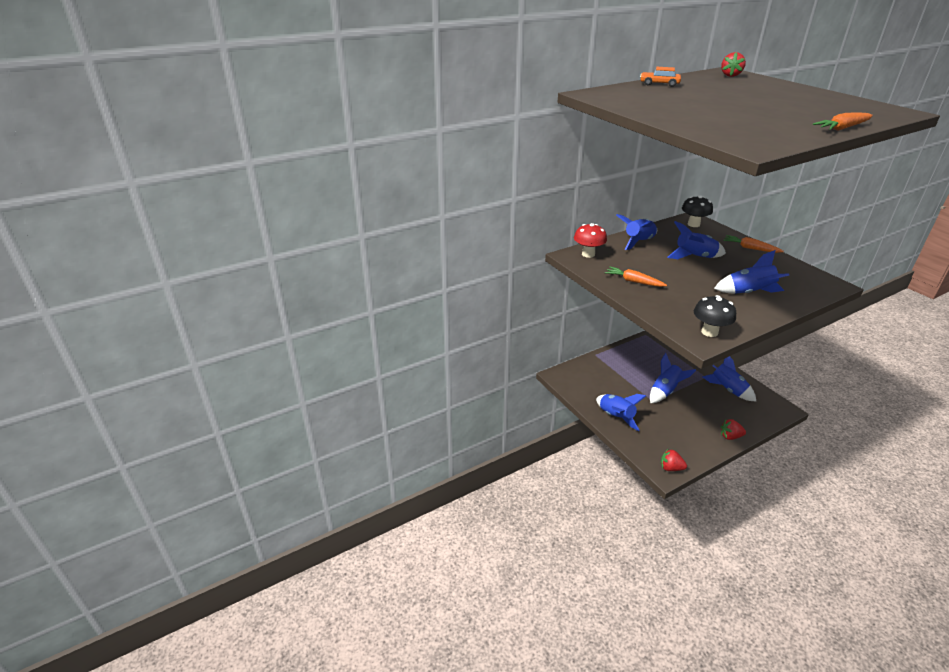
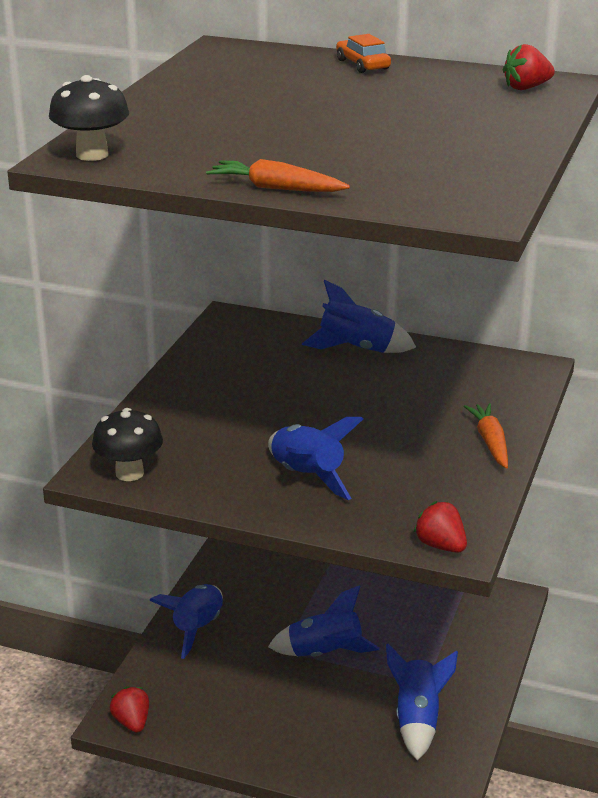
camera: 50 degrees right, 5 degrees down
(588, 254) = (253, 327): red mushroom -> none
(633, 281) = (212, 381): orange carrot -> none
(693, 224) = (508, 373): black mushroom -> black mushroom (92, 155)
(694, 257) = (373, 404): blue rocket -> none
(730, 436) = (282, 761): red strawberry -> red strawberry (440, 545)

